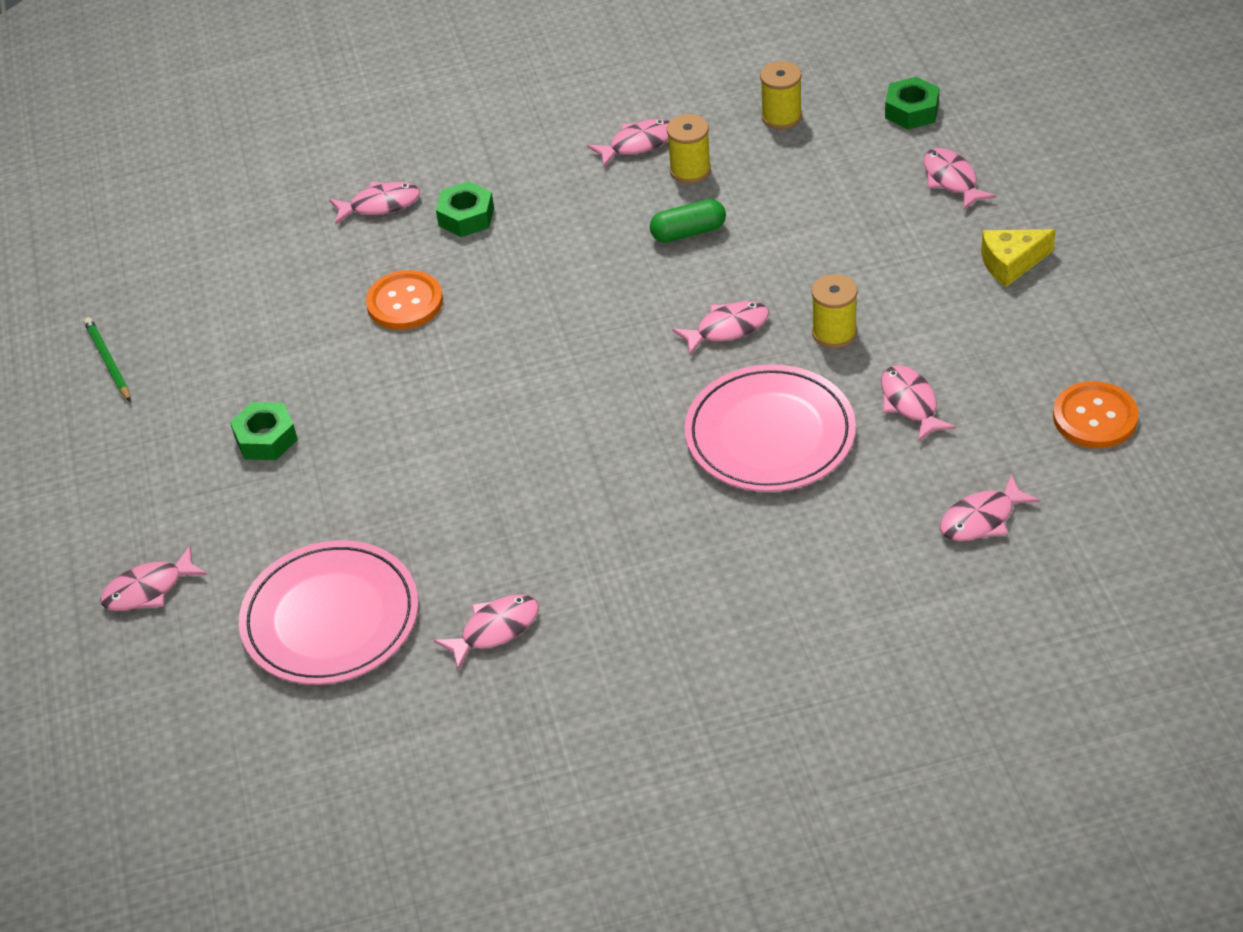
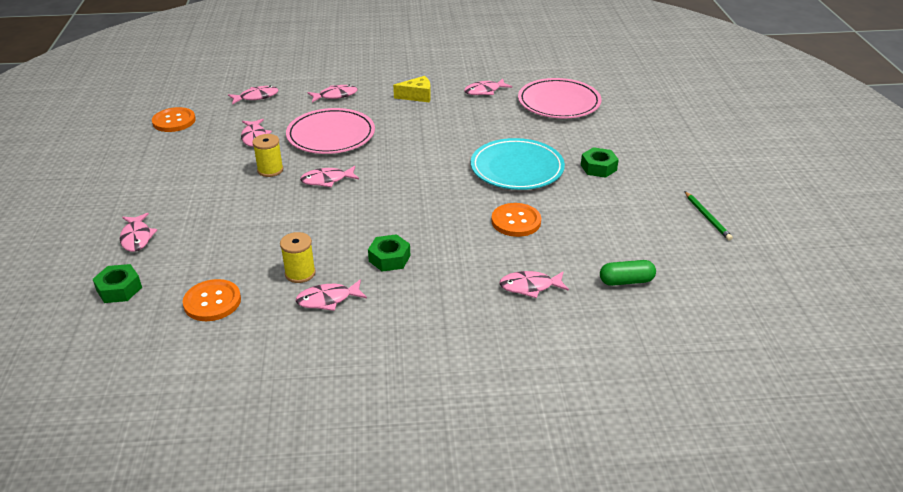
camera: 175 degrees left, 10 degrees down
(149, 589) = (649, 120): pink fish -> pink fish (335, 95)
(409, 412) = (517, 168): none -> turquoise plate
(466, 217) = (468, 267): green nut -> green nut (389, 258)
(688, 232) = (322, 233): green capsule -> green capsule (626, 281)
(781, 117) = (212, 302): yellow spool -> orange button
(1011, 263) = (148, 187): yellow cheese -> yellow cheese (417, 96)

